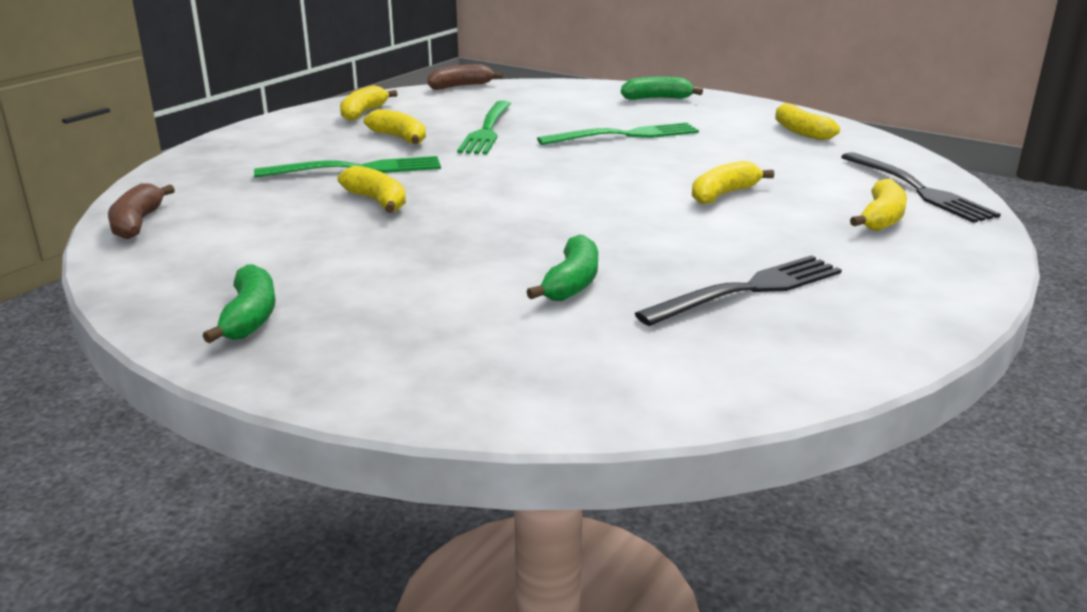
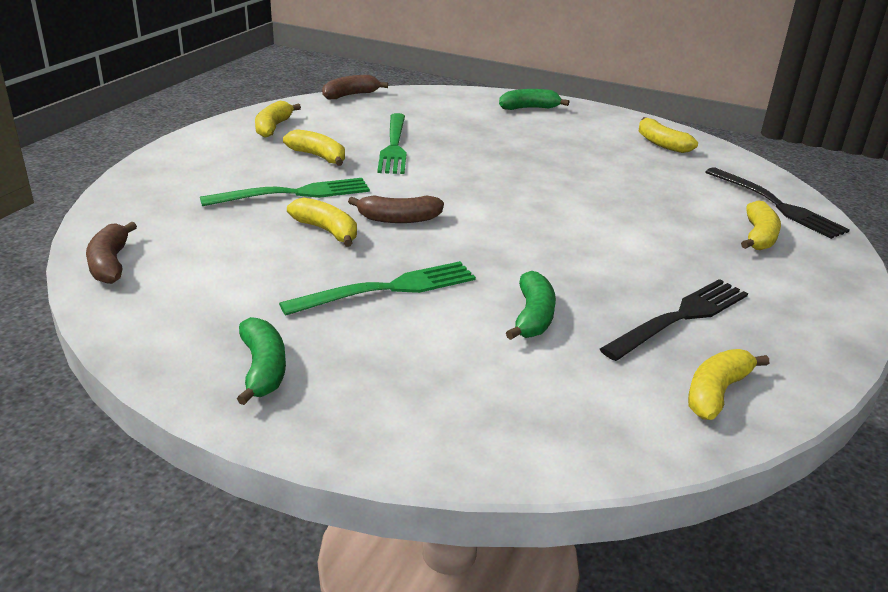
camera: 10 degrees left, 5 degrees up
(461, 193) = (398, 219): none -> brown banana
(625, 135) = (517, 150): green fork -> green fork (388, 289)
(723, 194) = (623, 214): yellow banana -> yellow banana (716, 393)

